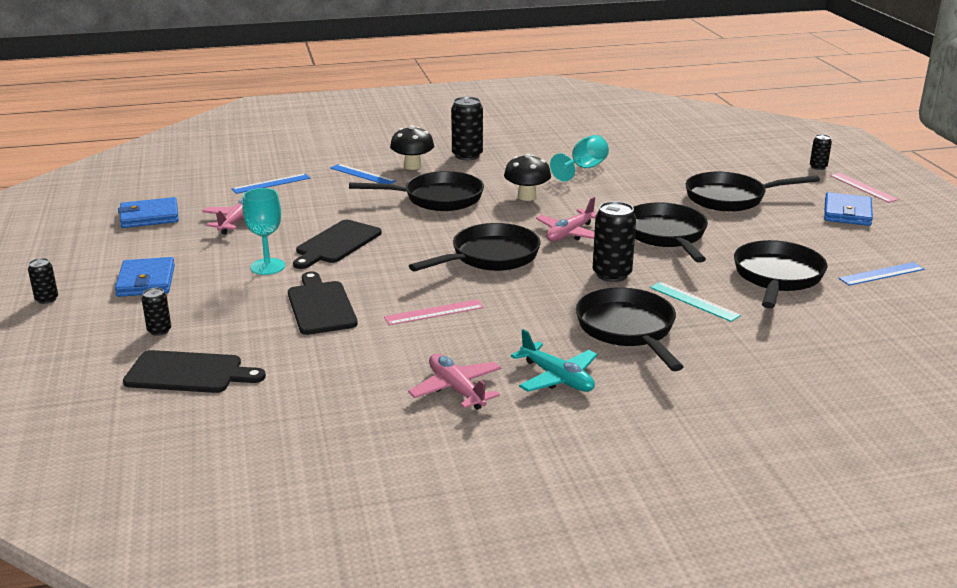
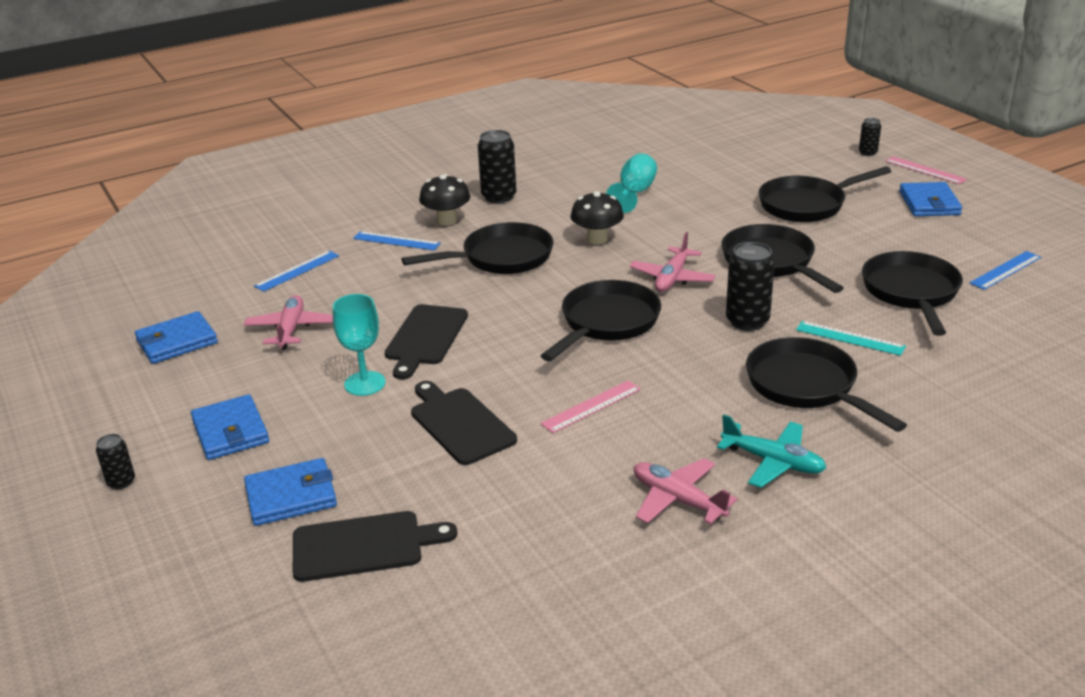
camera: 15 degrees left, 5 degrees up
(159, 331) = (291, 496): black can -> blue wallet

